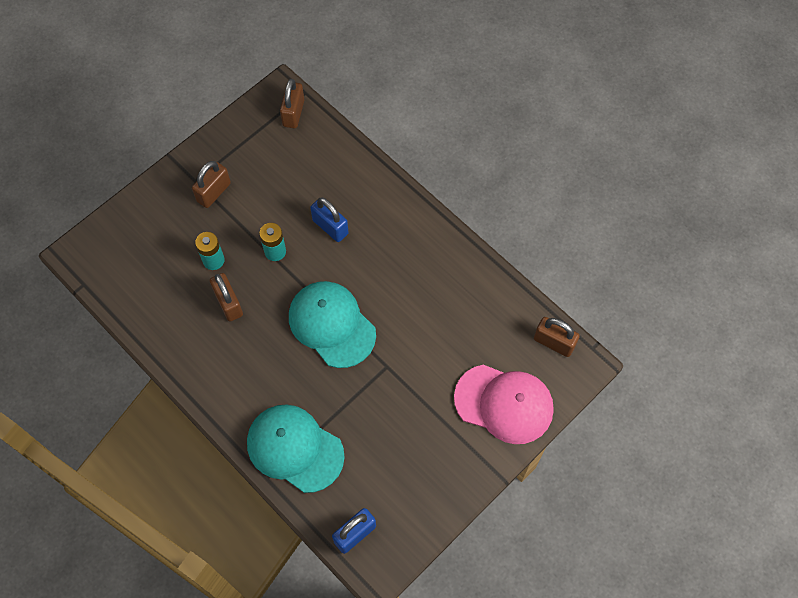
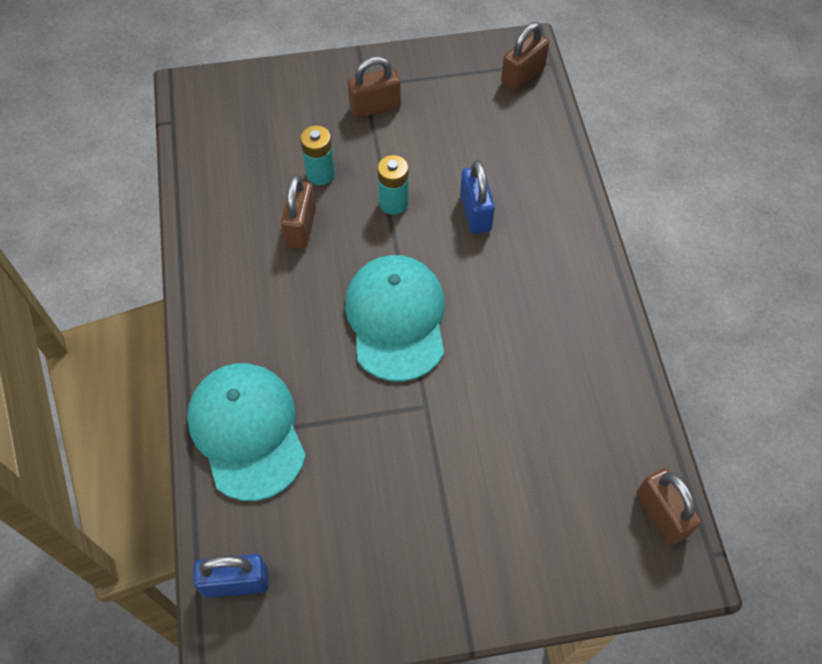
camera: 35 degrees right, 5 degrees down
(504, 404) = (540, 549): pink cap -> none

